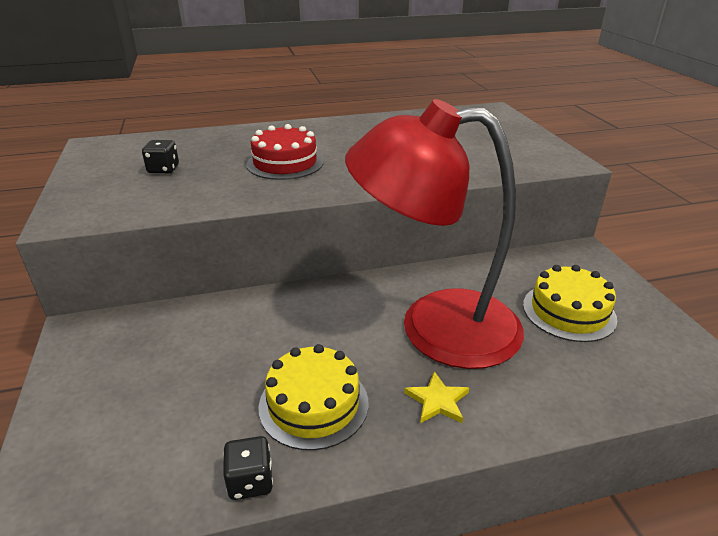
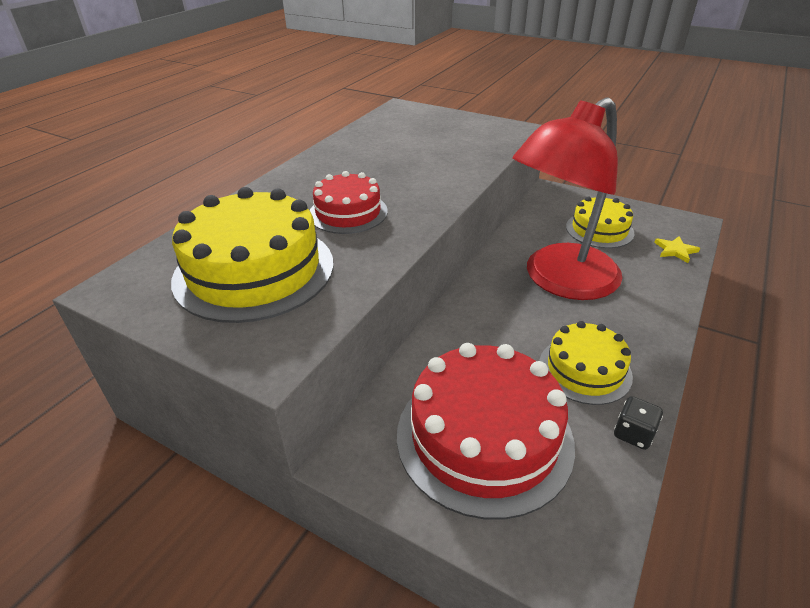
camera: 45 degrees left, 5 degrees up
(159, 384) = (484, 437): none -> red cake
(163, 169) = (254, 270): black dice -> yellow cake
(437, 400) = (629, 319): yellow star -> yellow star (675, 250)

